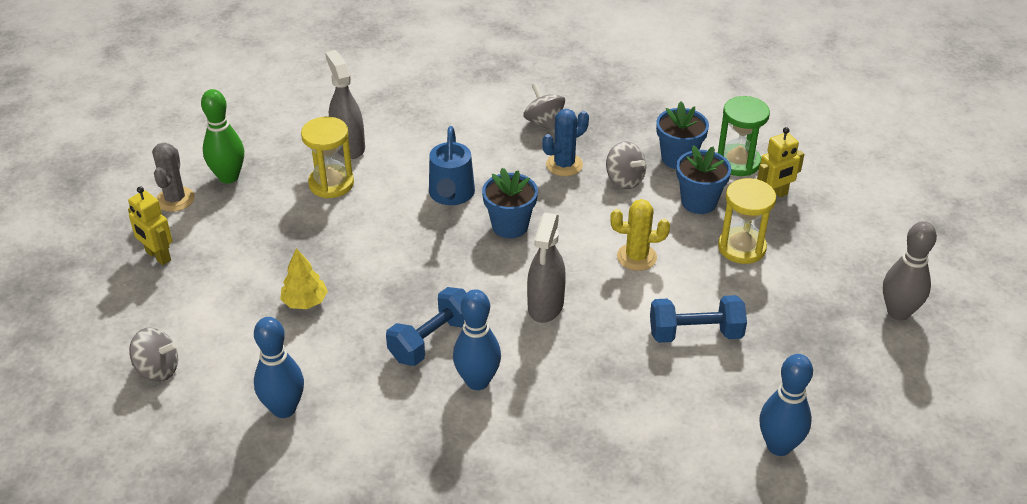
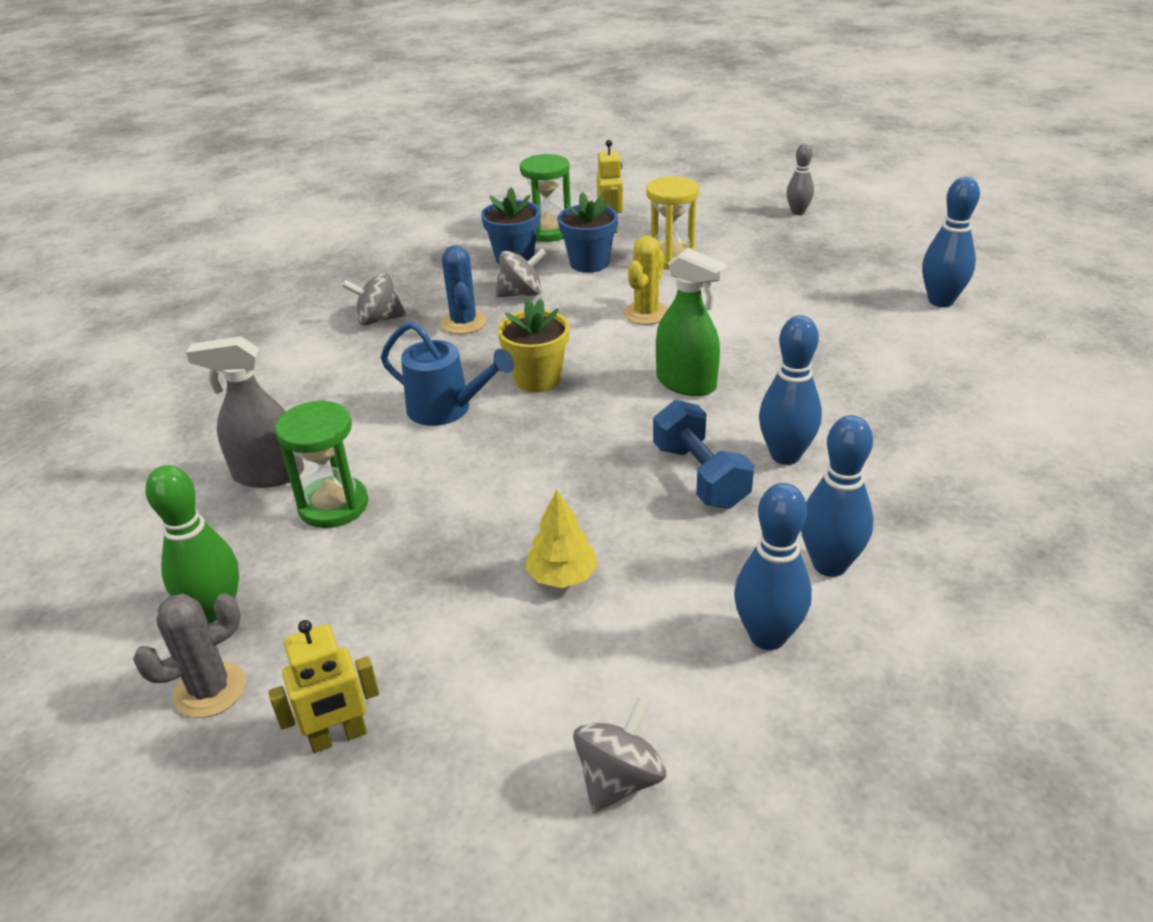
camera: 65 degrees left, 5 degrees down
(175, 199) = (210, 690): grey cactus -> grey cactus turned 60 degrees counterclockwise
(331, 184) = (333, 505): yellow hourglass -> green hourglass
(363, 427) = (829, 565): none -> blue bowling pin
(510, 226) = (537, 379): blue flower pot -> yellow flower pot
(545, 306) = (686, 383): grey spray bottle -> green spray bottle
(695, 334) = (776, 307): blue dumbbell -> none
(898, 312) = (798, 212): grey bowling pin -> grey bowling pin, size x0.64

